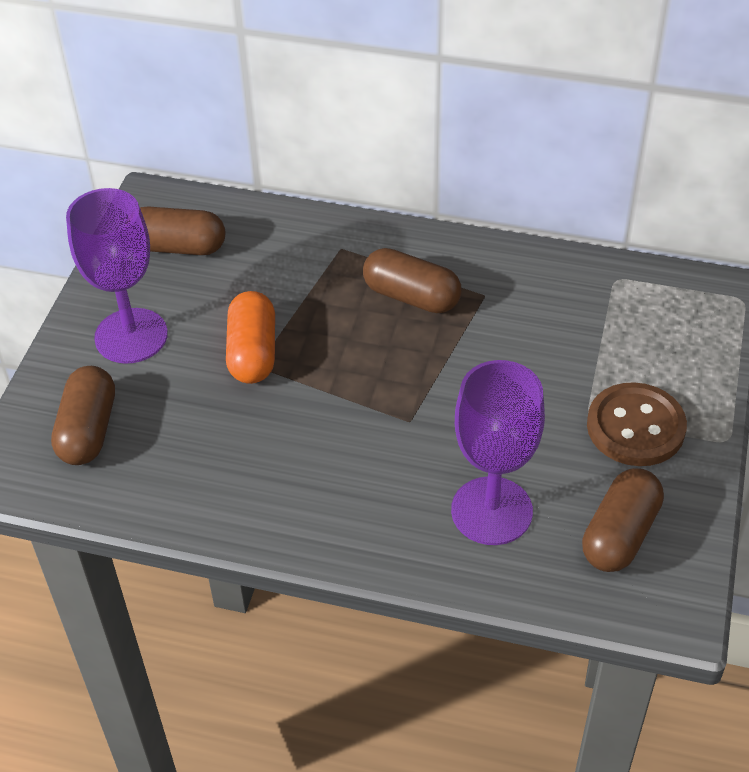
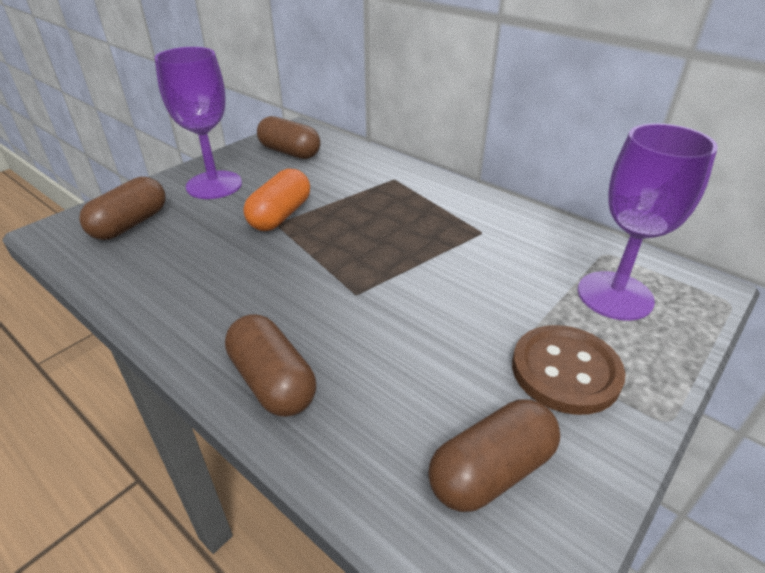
camera: 25 degrees right, 10 degrees down
(411, 296) = (423, 217): brown capsule -> brown capsule (272, 382)
(491, 511) = (371, 391): purple goblet -> purple goblet (615, 295)

